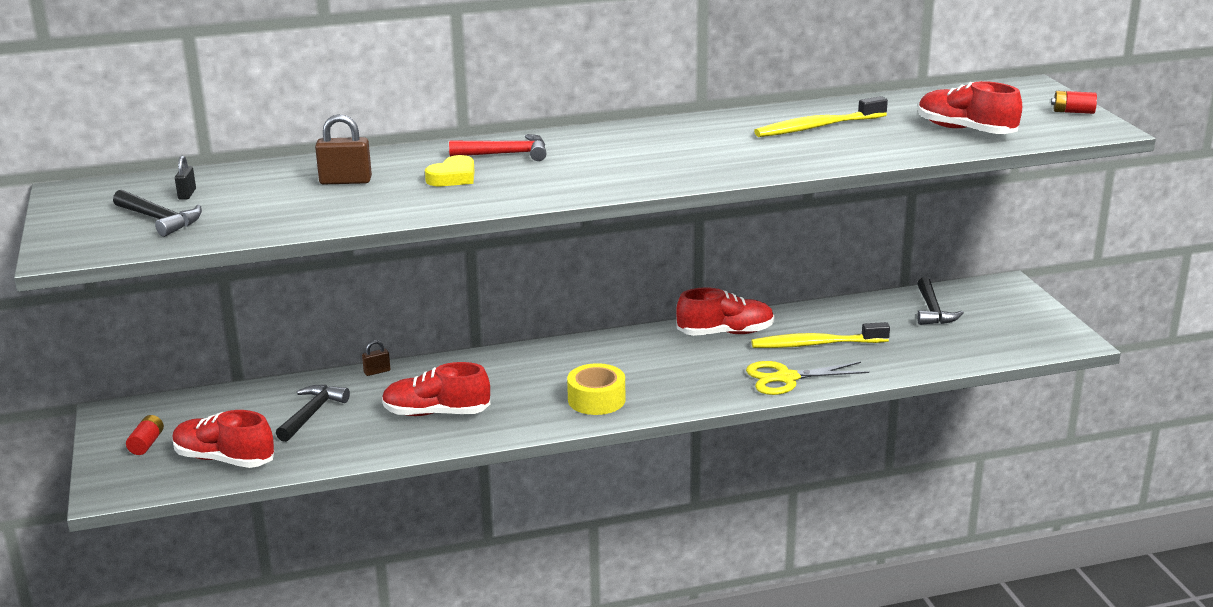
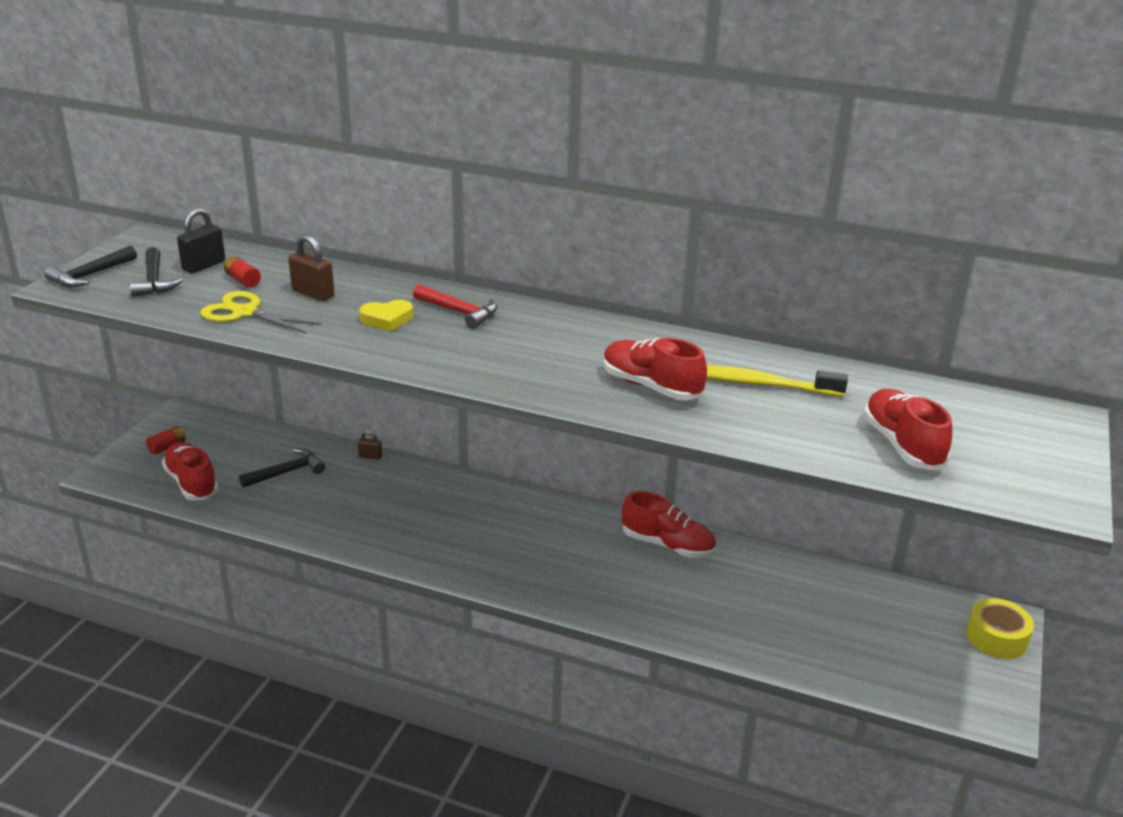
camera: 35 degrees right, 5 degrees up
(187, 194) = (204, 265): black padlock -> black padlock, size x1.76
(436, 413) = (362, 513): red shoe -> red shoe (651, 386)
(596, 399) = (486, 559): yellow tape -> yellow tape (996, 638)
(786, 378) = (662, 616): yellow scissors -> yellow scissors (244, 313)
(816, 344) = (732, 594): yellow toothbrush -> none
(932, 311) = (889, 612): black hammer -> black hammer (90, 275)
(1073, 112) = (1062, 469): red battery -> red battery (243, 280)

